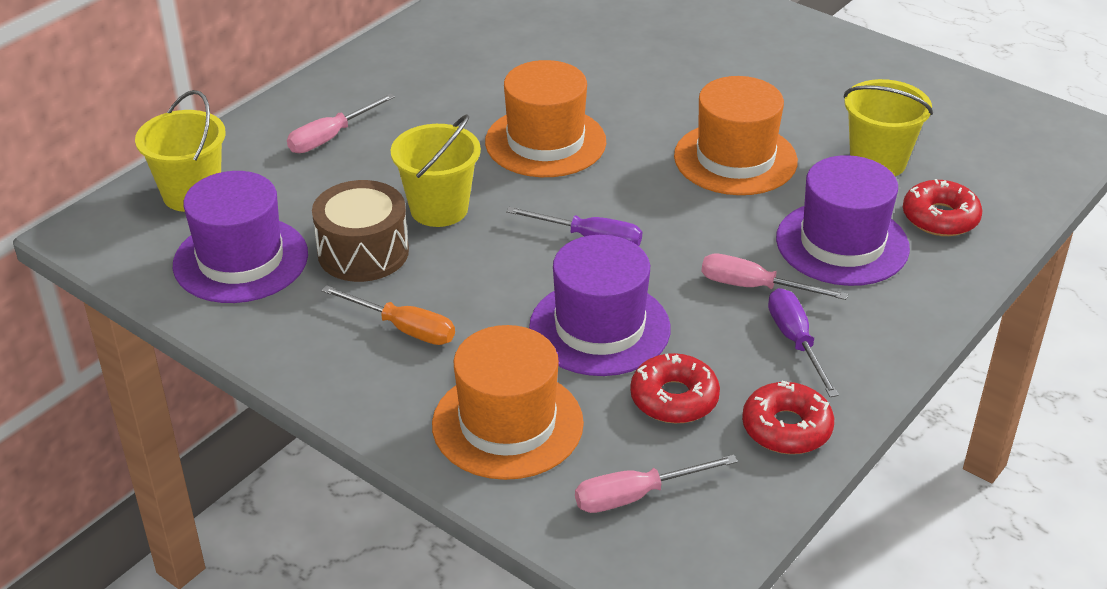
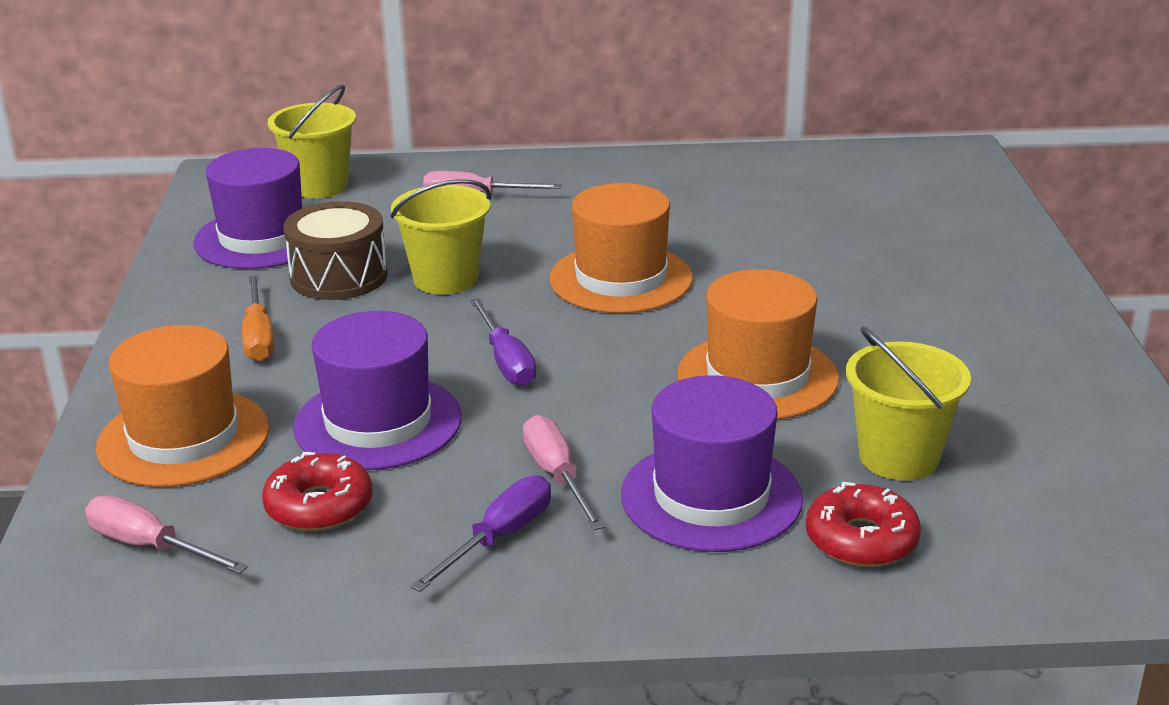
camera: 50 degrees right, 10 degrees down
(786, 428) = (348, 591): red donut -> none

